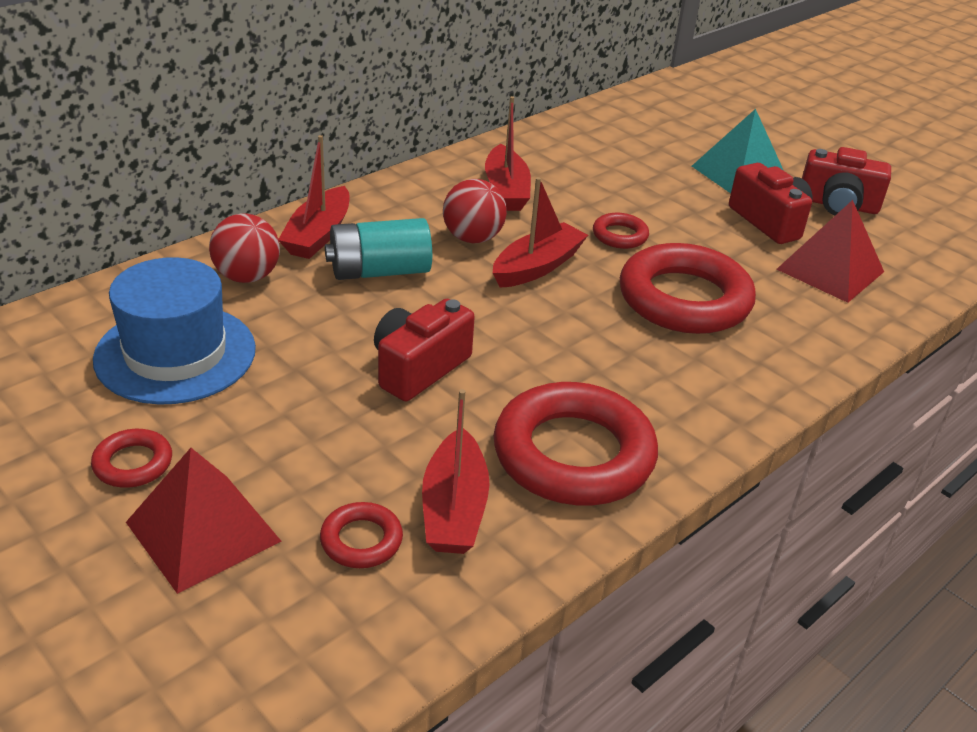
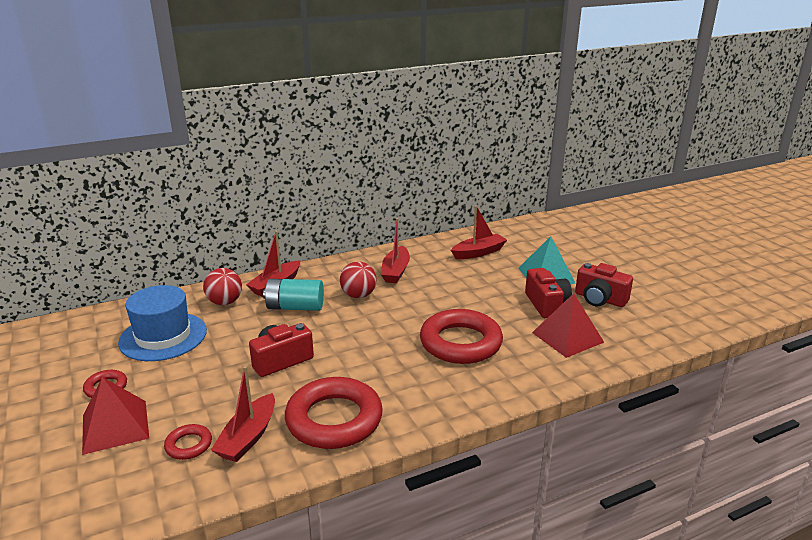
camera: 20 degrees right, 10 degrees down
(537, 266) = (385, 314): red boat -> red boat (479, 252)
(620, 235) = (446, 303): red ring -> none

